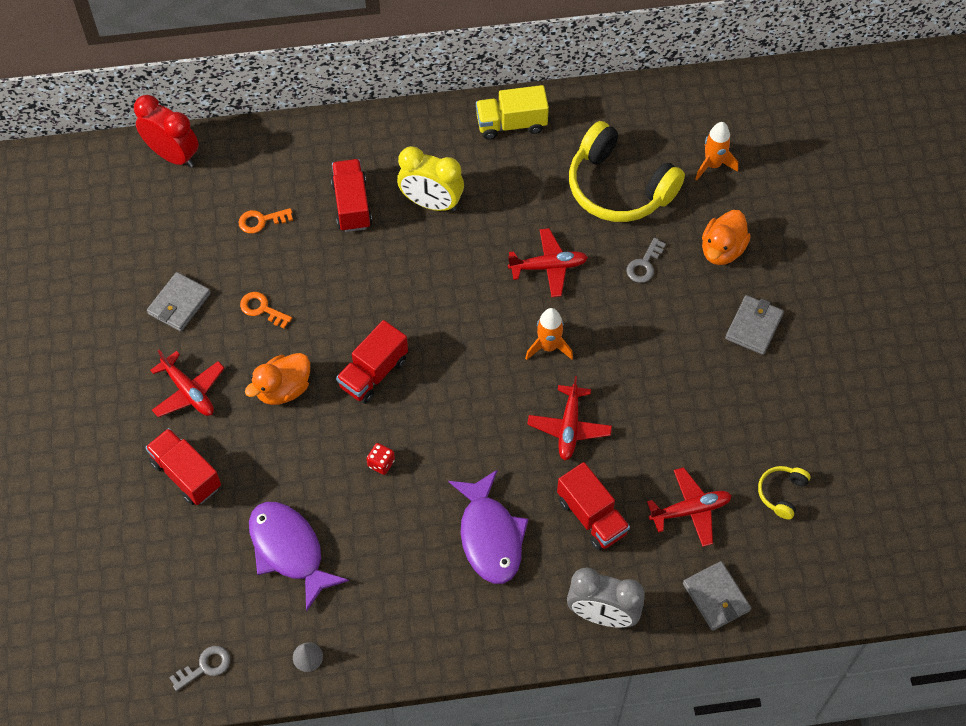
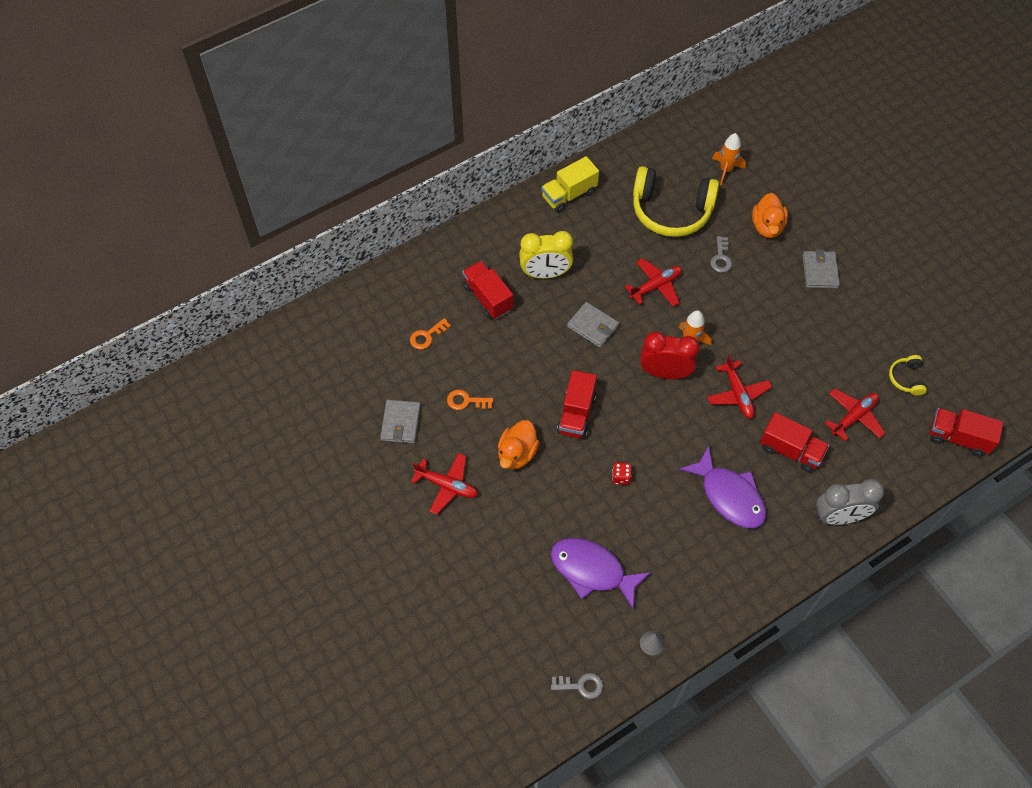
camera: 25 degrees left, 0 degrees up
(173, 155) = (330, 314): red clock -> red clock (665, 373)
(186, 474) = (482, 548): red truck -> red truck (958, 438)
(205, 666) = (581, 685): grey key -> grey key turned 60 degrees clockwise
(716, 597) = (907, 469): grey wallet -> grey wallet (593, 326)

